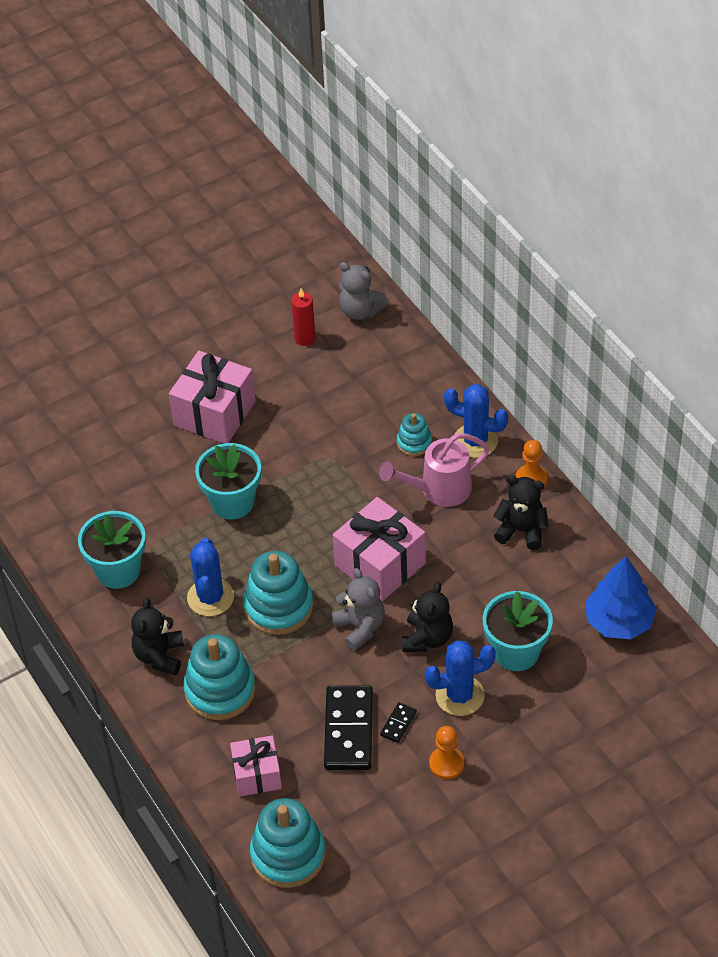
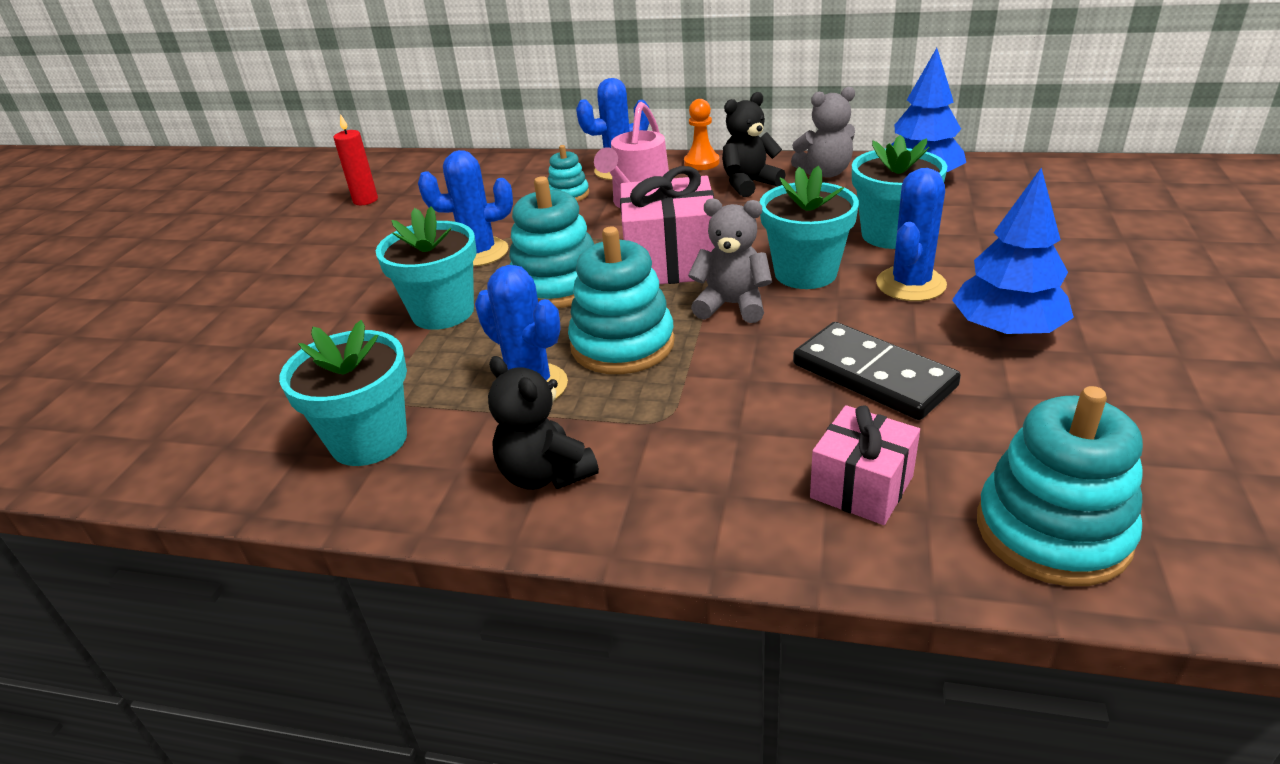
camera: 45 degrees left, 15 degrees down
(214, 413) = (330, 275): pink gift -> none
(220, 690) = (676, 449): turquoise stacking toy -> turquoise stacking toy (557, 285)
(303, 461) = (479, 253): none -> blue cactus
(360, 311) = (398, 168): grey teddy bear -> grey teddy bear (825, 173)
(398, 723) = (905, 337): black domino -> none
(427, 638) = (805, 273): black teddy bear -> turquoise flower pot
(446, 764) = (1006, 330): orange pawn -> blue tree

